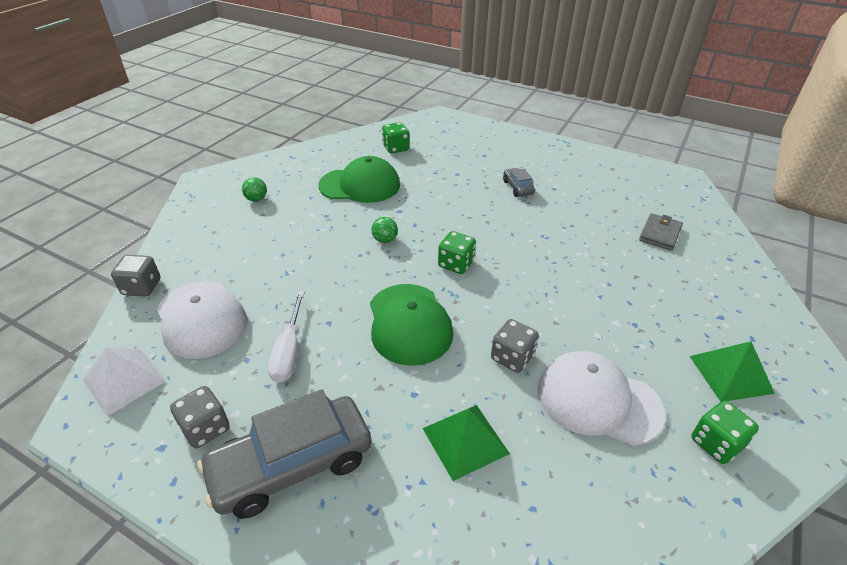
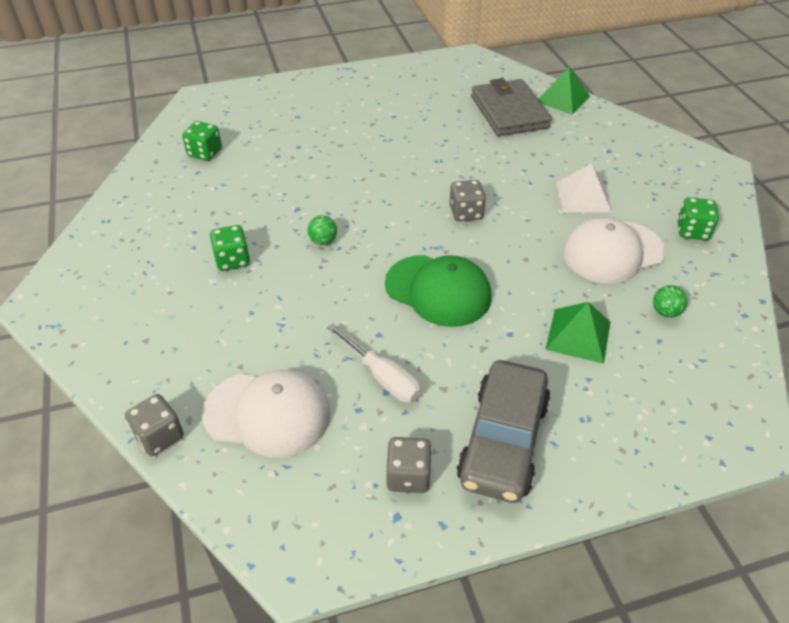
camera: 45 degrees left, 5 degrees up
(124, 381) = (283, 508): white pyramid -> white pyramid (583, 196)
(256, 199) = (139, 283): green ball -> green ball (665, 312)
(360, 185) = (225, 207): green cap -> none
(456, 264) = (407, 223): green dice -> green dice (232, 260)
(512, 357) = (534, 262): grey dice -> grey dice (466, 213)
(517, 187) = (365, 131): grey car -> none
(660, 234) = (509, 112): grey wallet -> grey wallet, size x1.84
(730, 374) = (654, 184): green pyramid -> green pyramid (563, 99)

